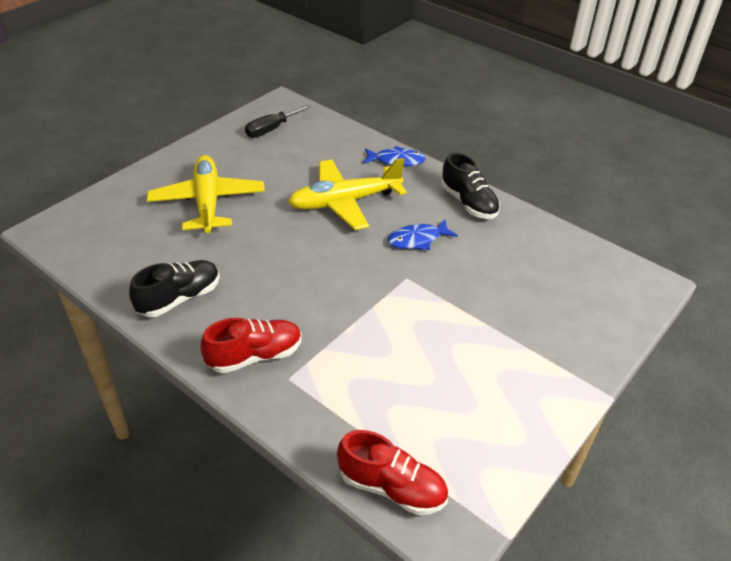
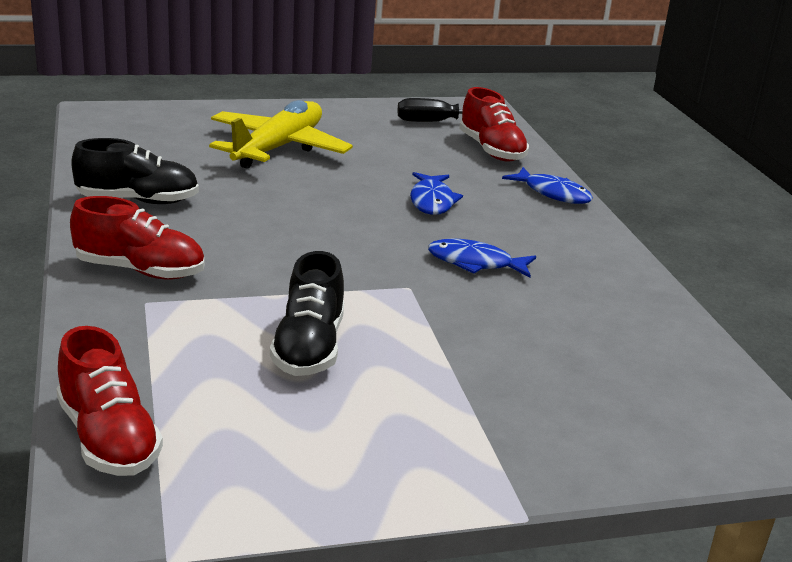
camera: 35 degrees right, 15 degrees down
(328, 140) = (491, 150): none -> red shoe
(344, 202) = (432, 201): yellow plane -> blue fish
(468, 203) = (596, 260): black shoe -> black shoe (309, 348)

